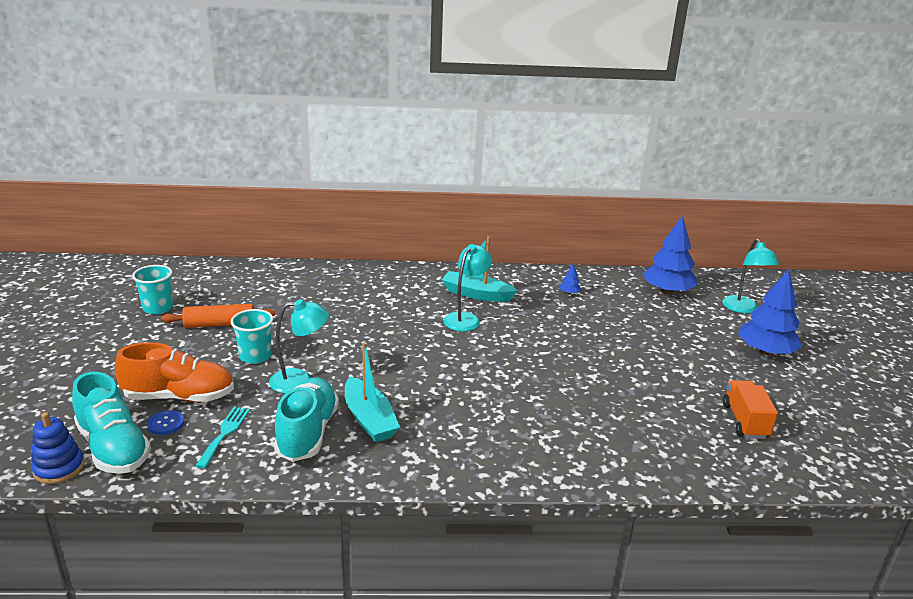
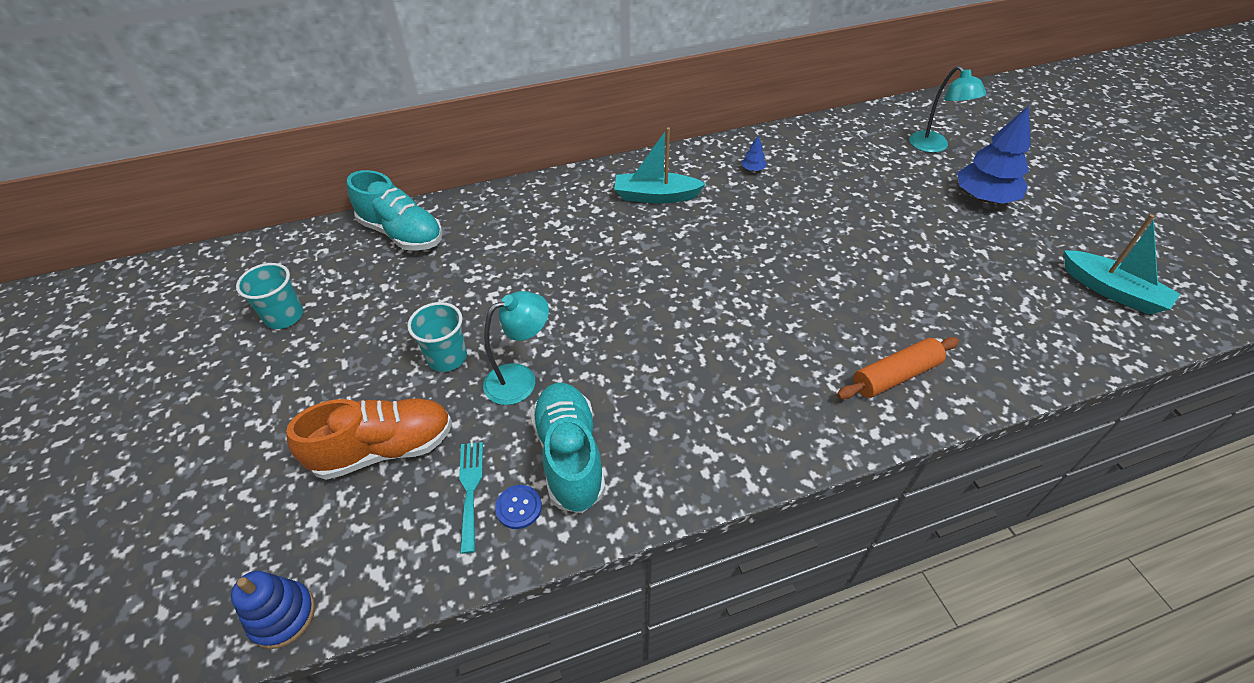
camera: 15 degrees left, 20 degrees up
(113, 448) = (339, 558): turquoise shoe -> turquoise shoe (402, 234)
(166, 423) = (388, 497): blue button -> blue button (519, 507)
(220, 324) = (378, 321): orange rolling pin -> orange rolling pin (895, 376)
(369, 419) = (630, 413): turquoise boat -> turquoise boat (1112, 291)
(466, 318) = (662, 234): turquoise lamp -> none
(667, 291) = (849, 141): blue tree -> none
(745, 421) = (1013, 295): orange truck -> none

